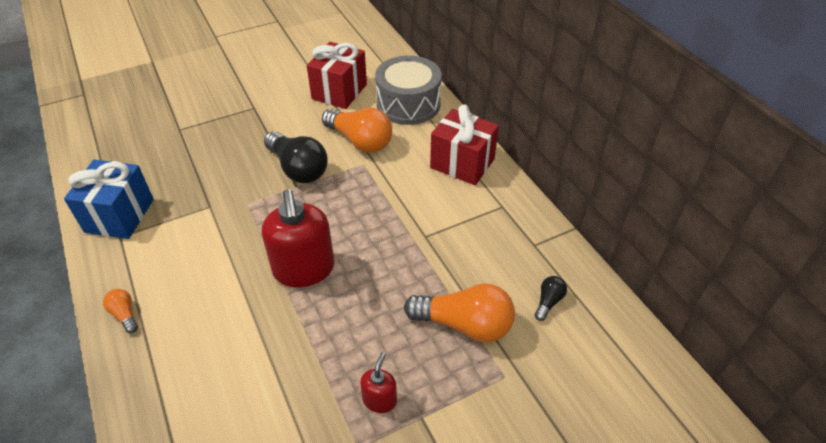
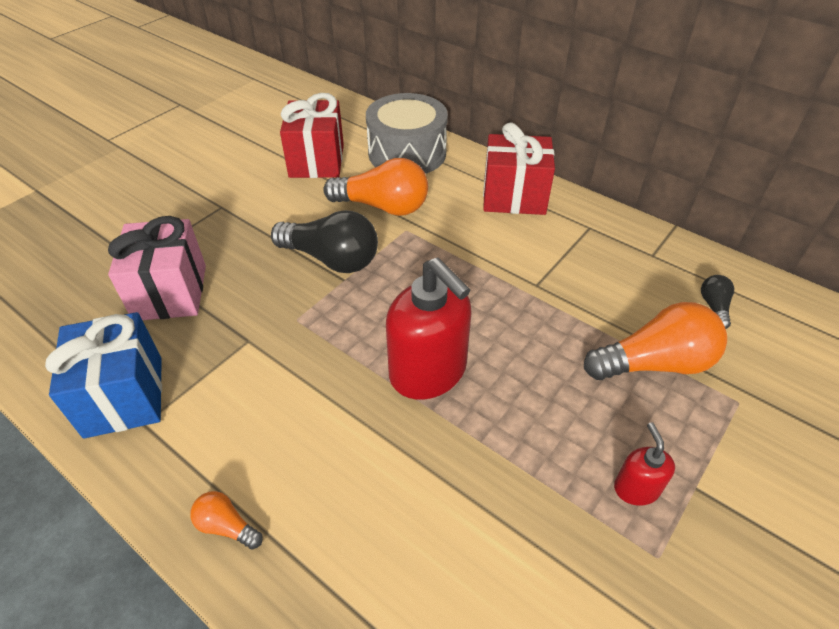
camera: 25 degrees left, 0 degrees up
(185, 158) = (170, 292): none -> pink gift

